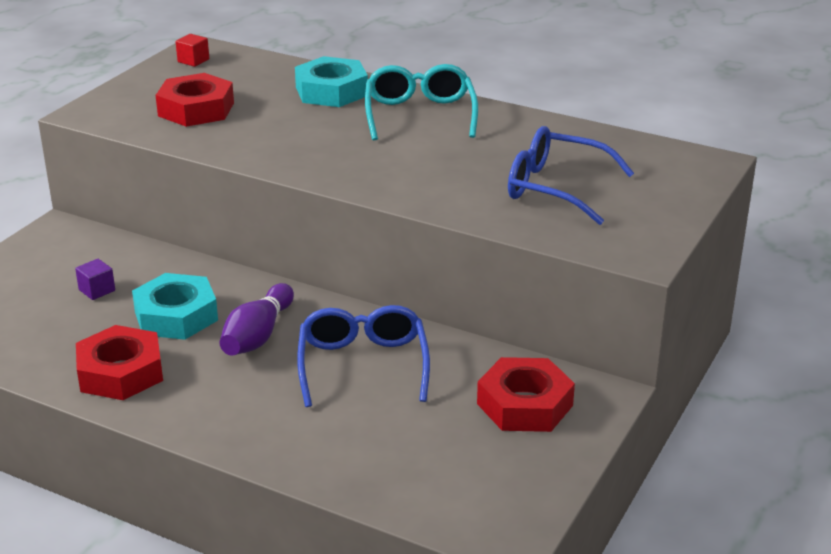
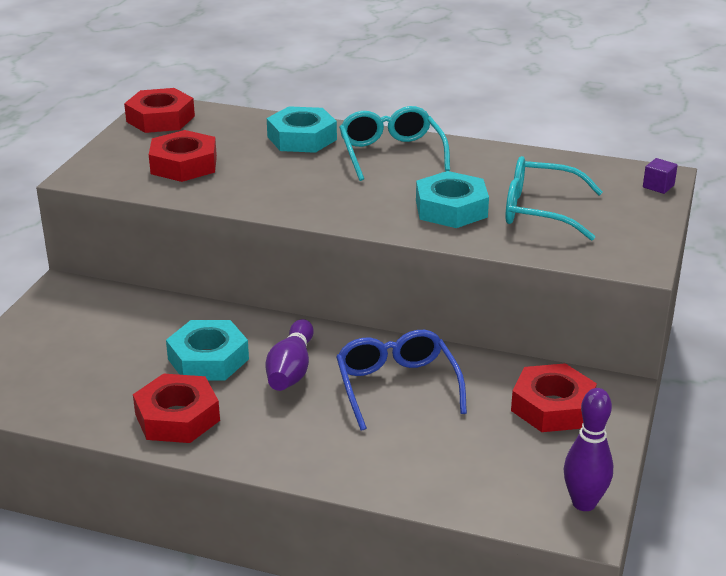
camera: 10 degrees left, 0 degrees up
(97, 290) = (124, 342): purple cube -> purple cube (658, 186)
(193, 60) = (160, 119): red cube -> red nut
(459, 178) = (451, 209): none -> turquoise nut
(518, 512) = (584, 503): none -> purple bowling pin
(555, 188) = (539, 211): blue glasses -> turquoise glasses

